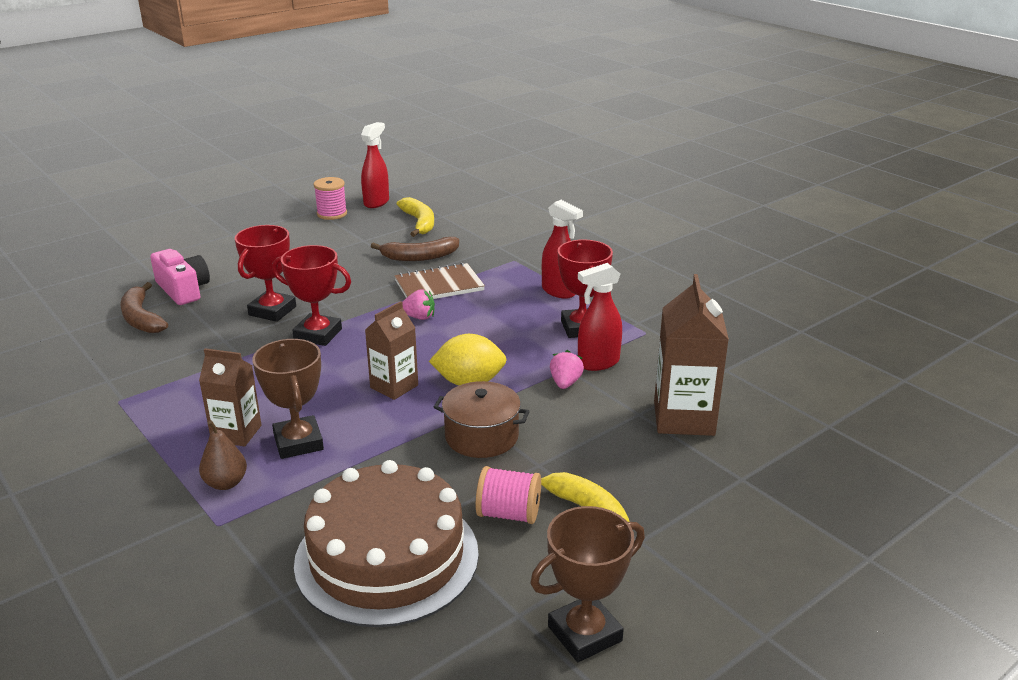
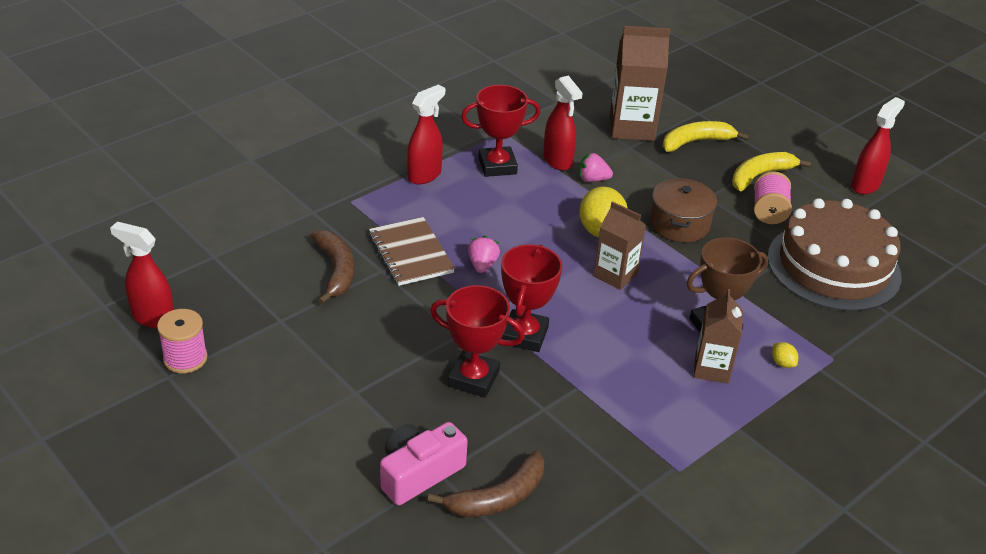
camera: 95 degrees left, 10 degrees up
(226, 483) = (782, 363): brown pear -> yellow lemon
(419, 223) = (233, 275): yellow banana -> yellow banana (696, 142)
(585, 634) = (865, 185): brown trophy -> red spray bottle

